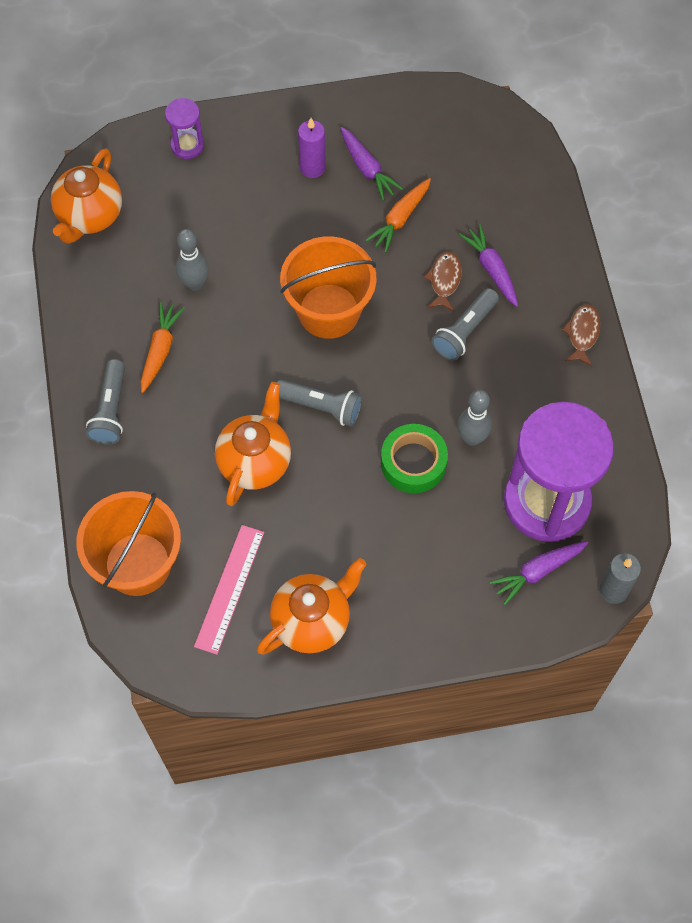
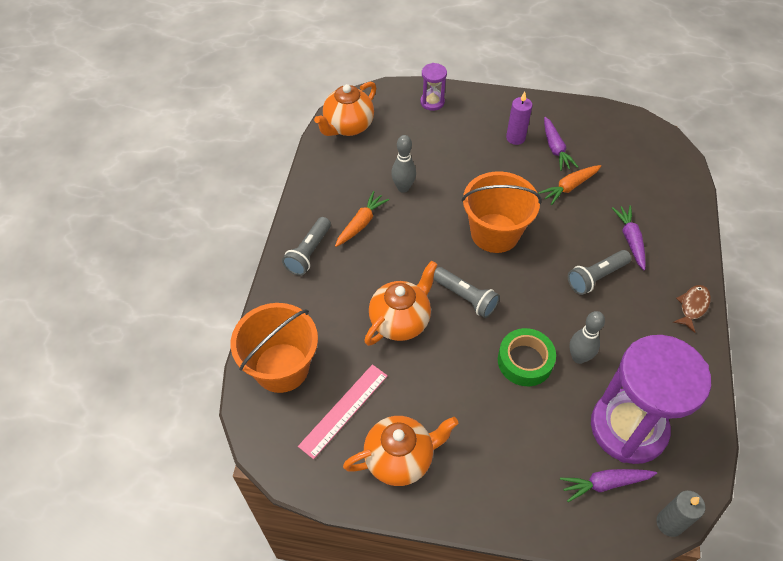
camera: 20 degrees right, 10 degrees down
(444, 280) = (591, 237): brown fish -> none

